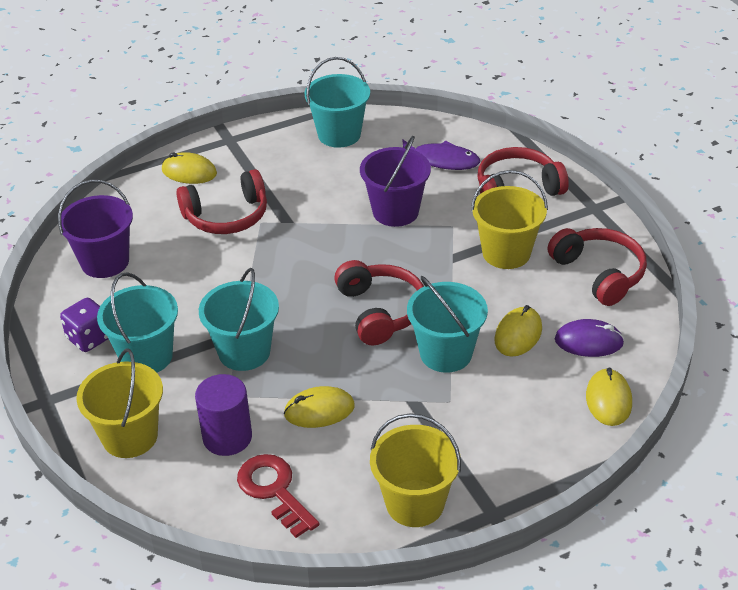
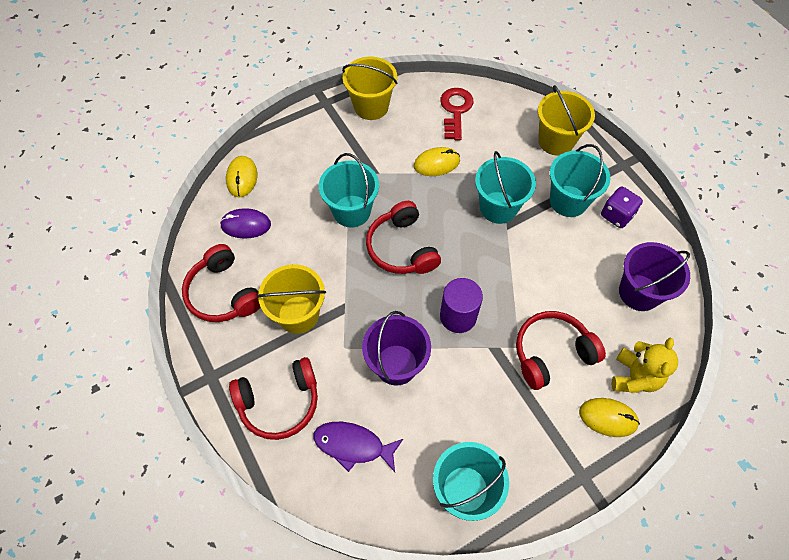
camera: 175 degrees right, 20 degrees up
(148, 197) = (634, 377): none -> yellow teddy bear
(227, 437) = (493, 143): purple cylinder -> purple cylinder (458, 316)
(274, 491) = (455, 111): red key -> red key turned 135 degrees counterclockwise
(518, 334) = (297, 229): yellow mouse -> none

